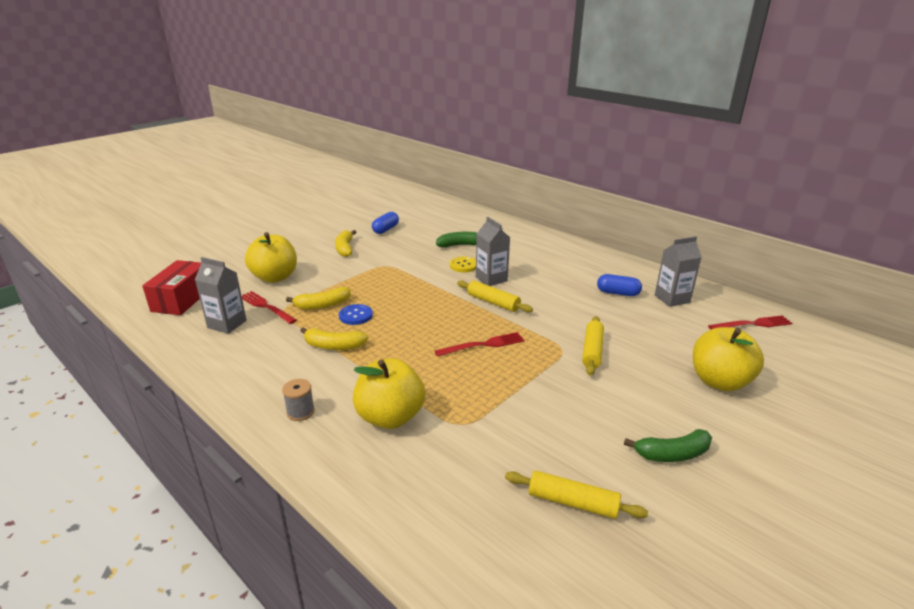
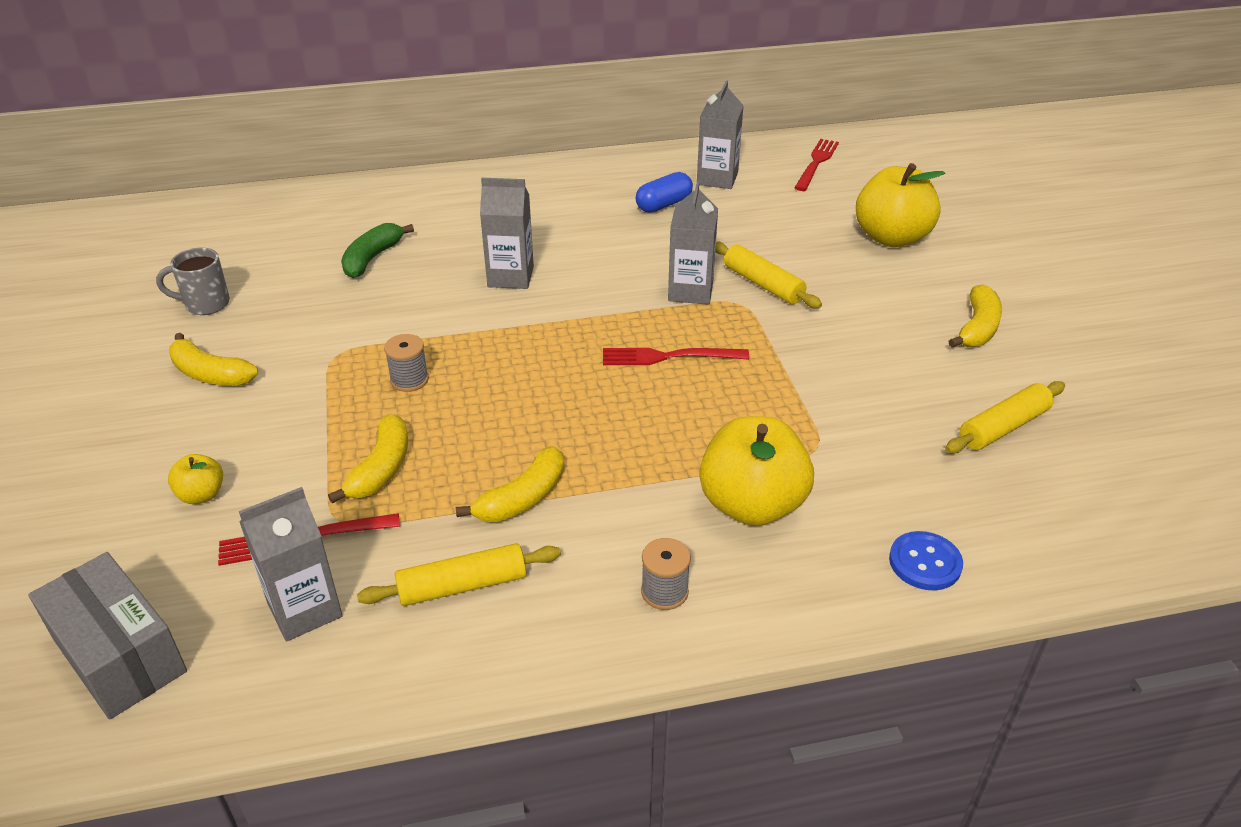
camera: 55 degrees left, 10 degrees up
(182, 299) = (119, 655): red box -> grey box
(275, 277) = (202, 495): yellow apple -> yellow apple, size x0.47
(355, 315) = (458, 444): blue button -> blue button (925, 562)
(385, 229) = (205, 304): blue capsule -> grey mug
(386, 287) = (409, 380): none -> grey spool
(463, 265) = (440, 282): yellow button -> none
(484, 344) = (667, 357): red fork -> red fork turned 105 degrees counterclockwise
(493, 302) = (573, 303): yellow rolling pin -> yellow rolling pin (462, 585)
(550, 330) = (690, 291): none -> grey carton
(672, 454) = (977, 328): green banana -> yellow banana

